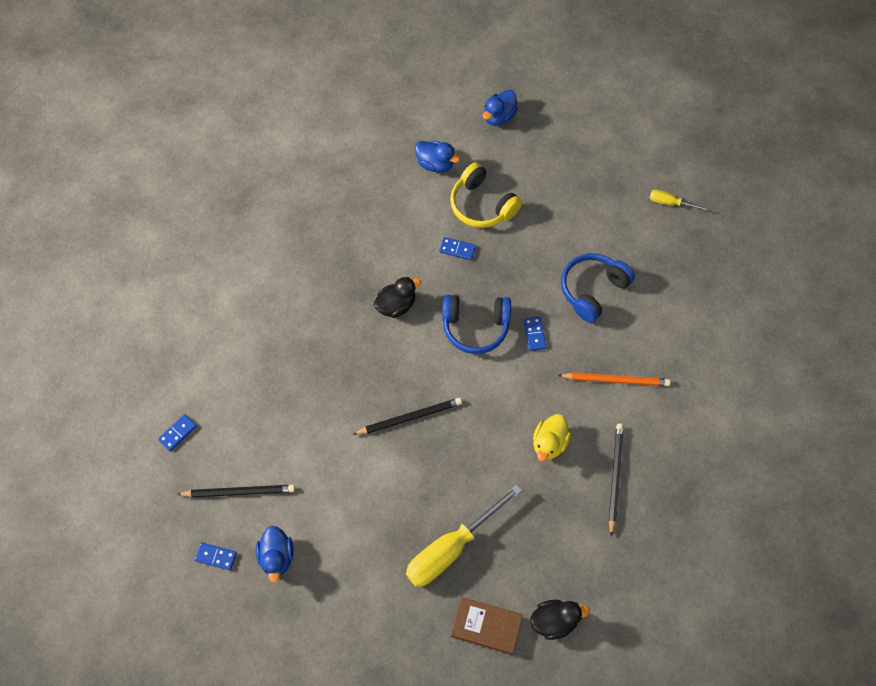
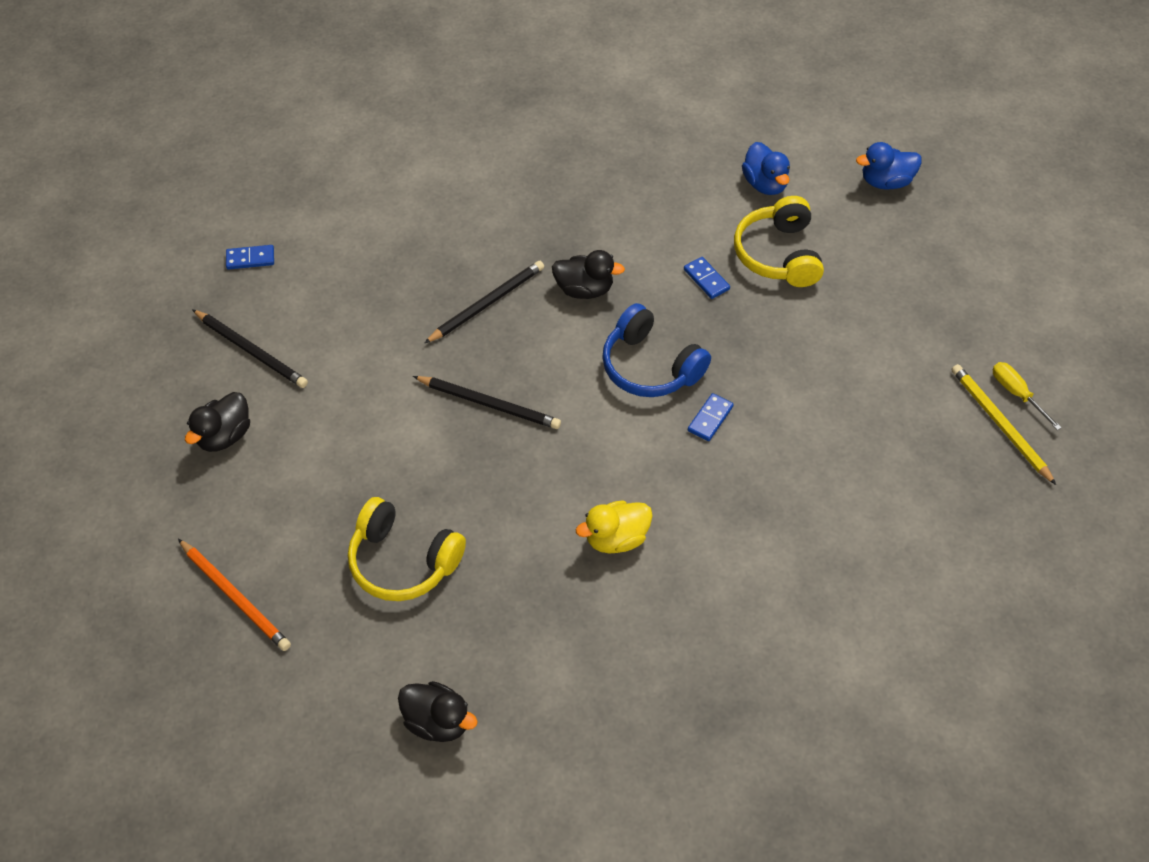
camera: 40 degrees right, 10 degrees down
(216, 556) = (170, 392): blue domino -> none
(277, 557) = (224, 436): blue duck -> black duck
(451, 548) = (403, 561): yellow screwdriver -> yellow headphones
(486, 626) = (359, 667): brown book -> none
(592, 290) = (825, 420): blue headphones -> none
(615, 380) = (760, 530): orange pencil -> orange pencil (235, 596)
(615, 477) = (657, 629): black pencil -> black pencil (486, 304)
(677, 227) = (1000, 425): none -> yellow pencil

